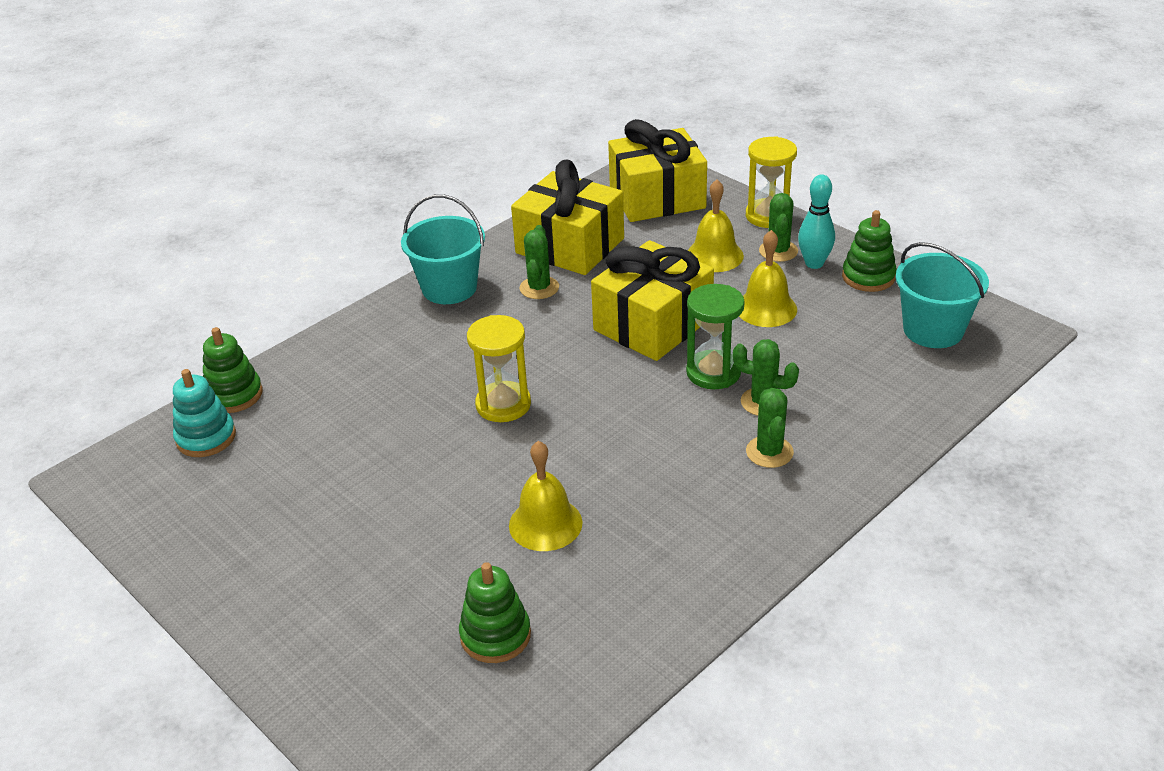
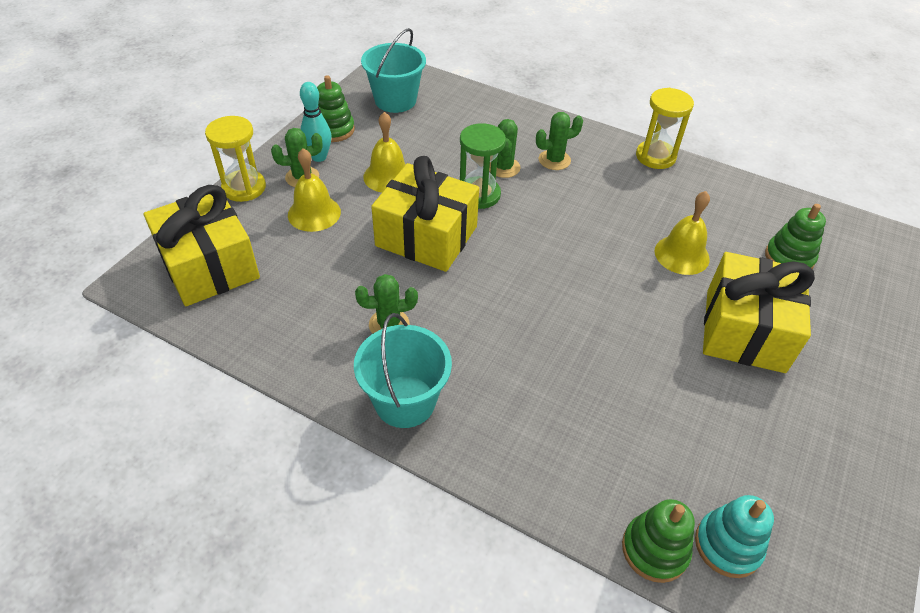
camera: 110 degrees left, 10 degrees up
(503, 404) = (568, 309): yellow hourglass -> yellow hourglass (655, 156)
(570, 246) = (309, 316): yellow gift -> yellow gift (745, 330)

